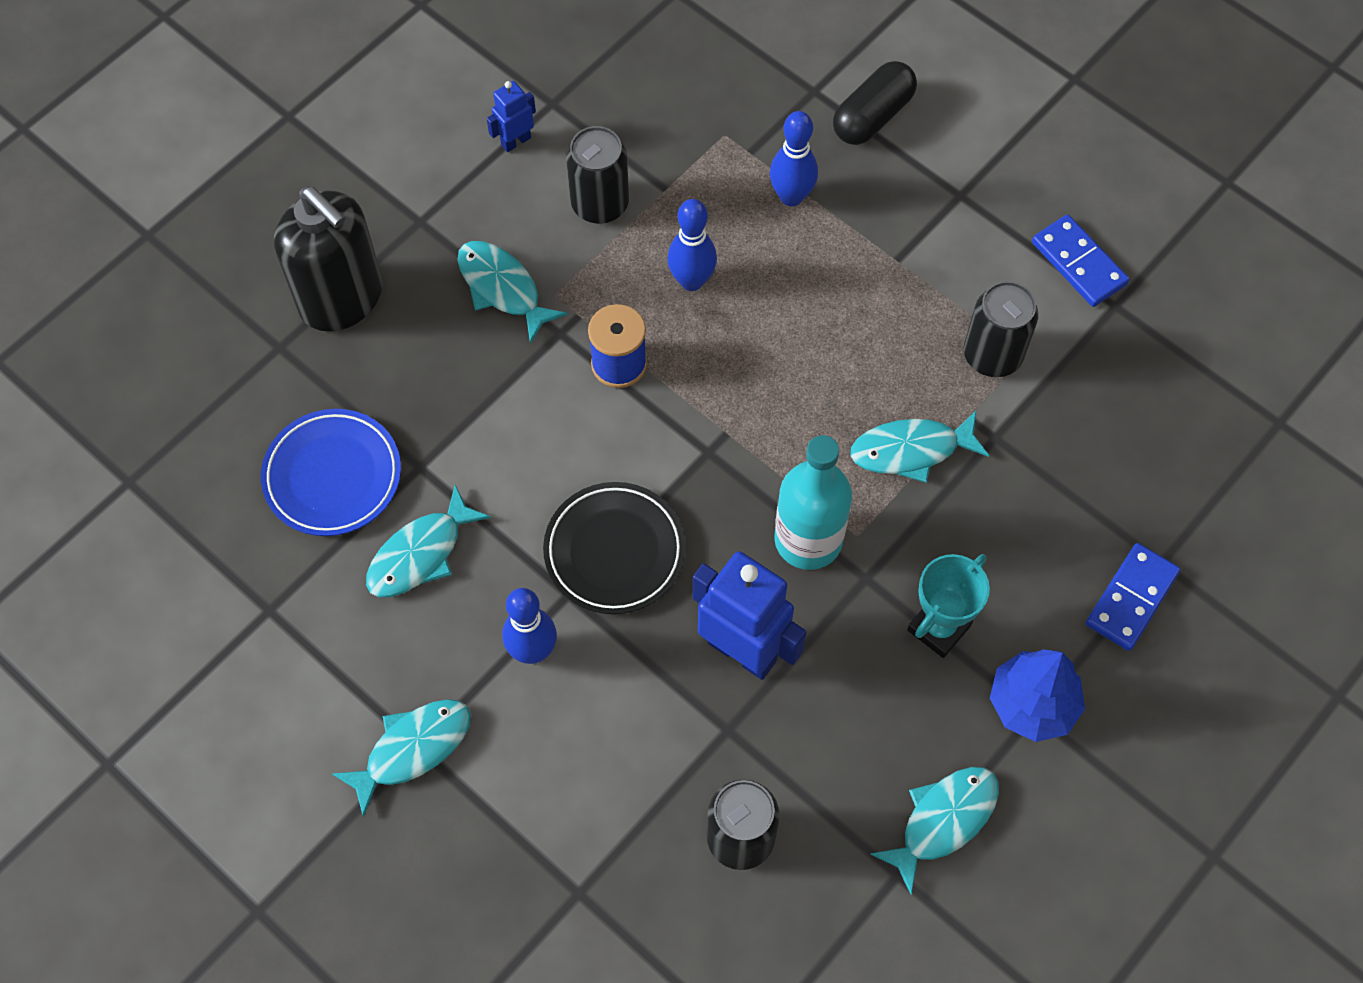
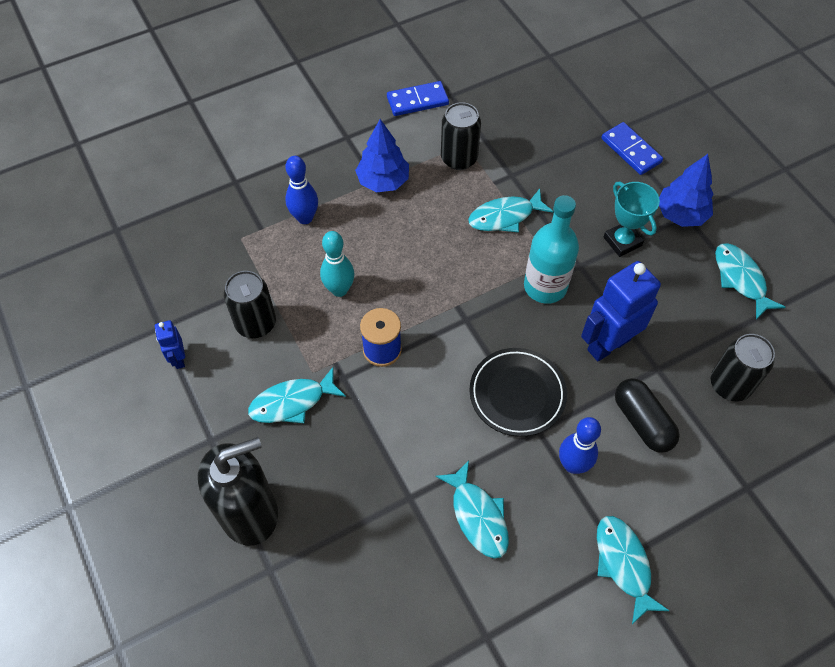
camera: 70 degrees left, 5 degrees down
(333, 476) = (394, 560): blue plate -> none
(691, 280) = (339, 290): blue bowling pin -> turquoise bowling pin
(872, 116) = (270, 159): black capsule -> black capsule (642, 422)
(901, 270) = (383, 181): none -> blue tree
(911, 450) = (505, 216): turquoise fish -> turquoise fish turned 60 degrees clockwise

